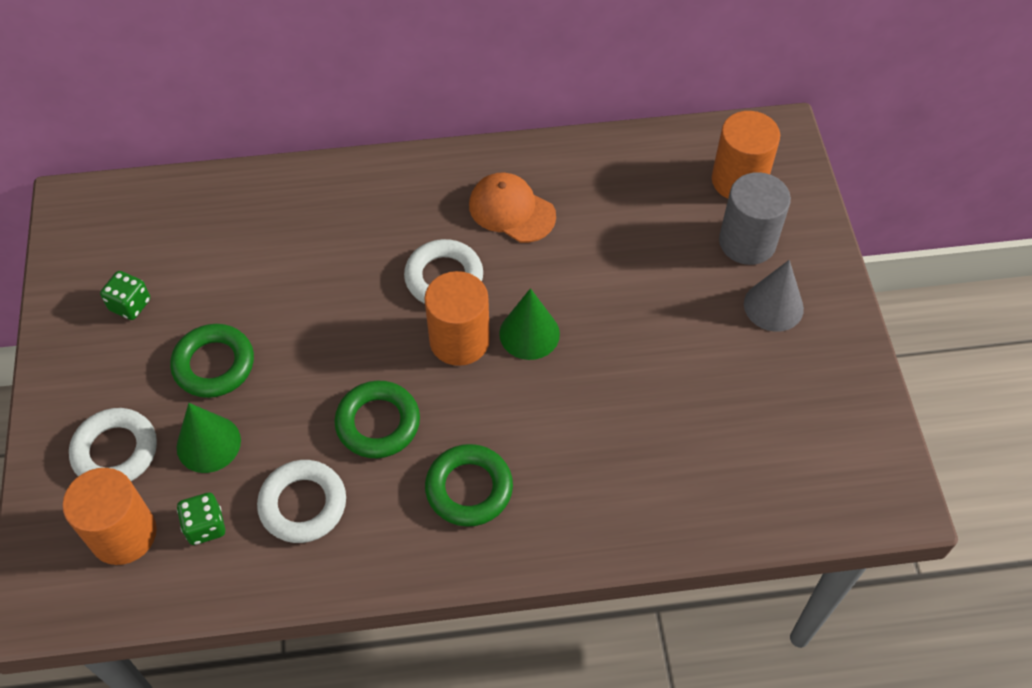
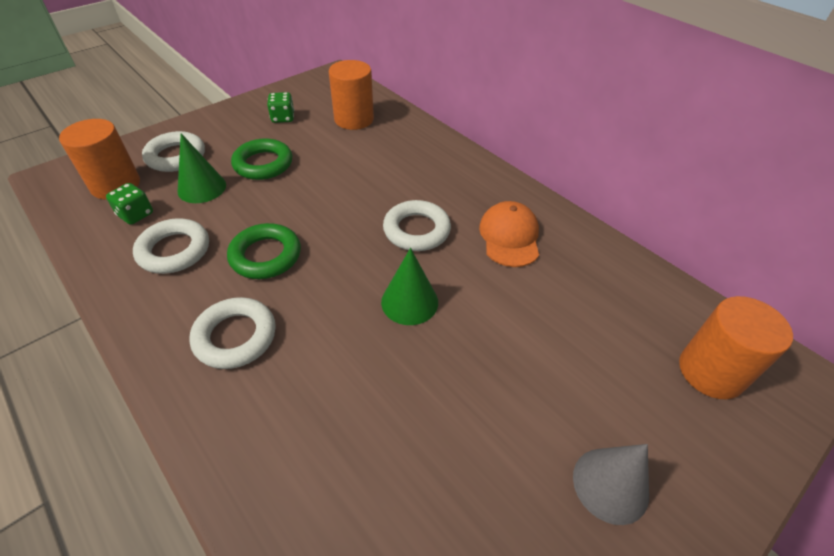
camera: 55 degrees right, 10 degrees down
(459, 340) = (370, 264): orange cylinder -> orange cylinder (354, 119)
(469, 488) = (235, 337): green ring -> white ring
(747, 242) = (656, 416): grey cylinder -> none

